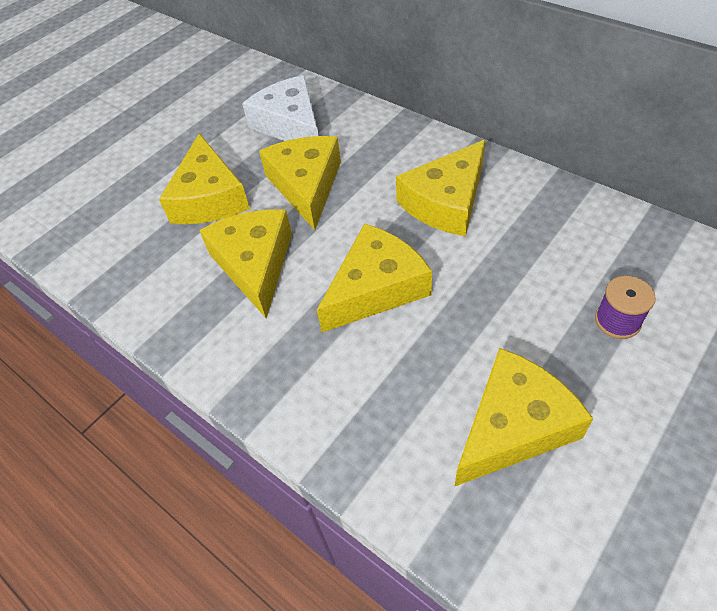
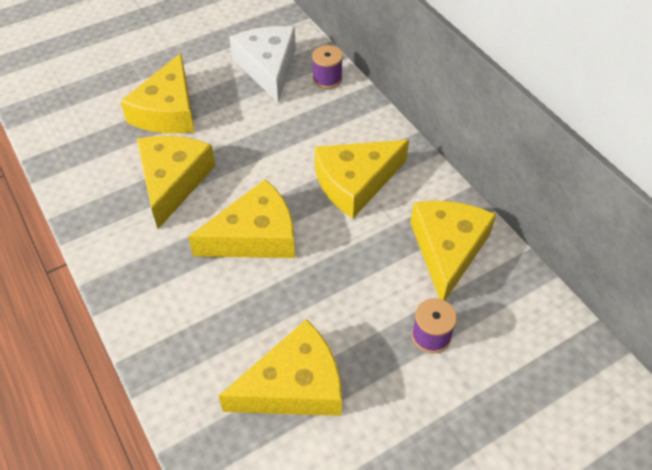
camera: 15 degrees right, 0 degrees up
(306, 186) = (250, 127): yellow cheese -> yellow cheese (447, 250)
(357, 117) = (327, 79): none -> purple spool

